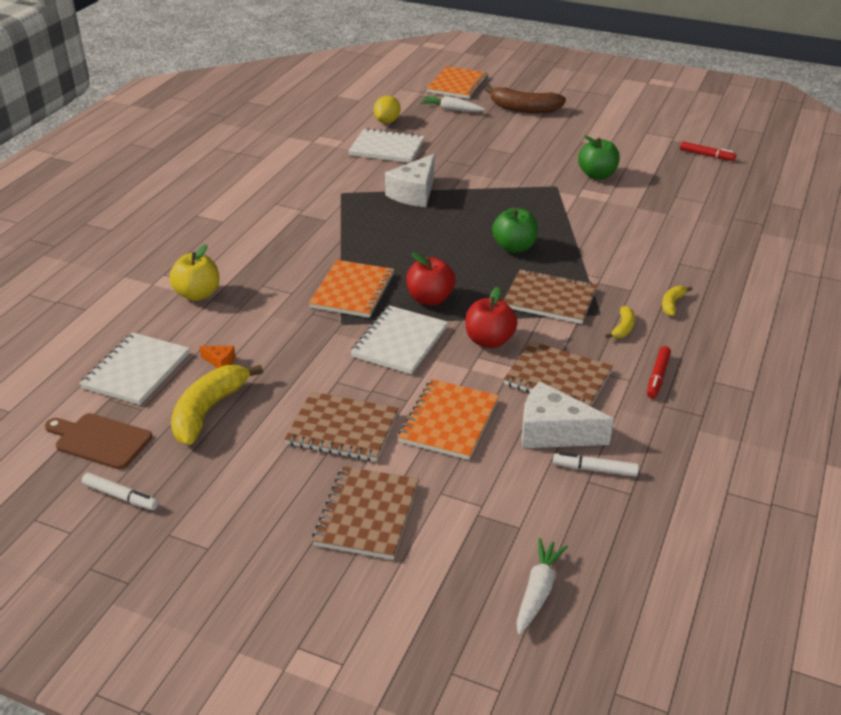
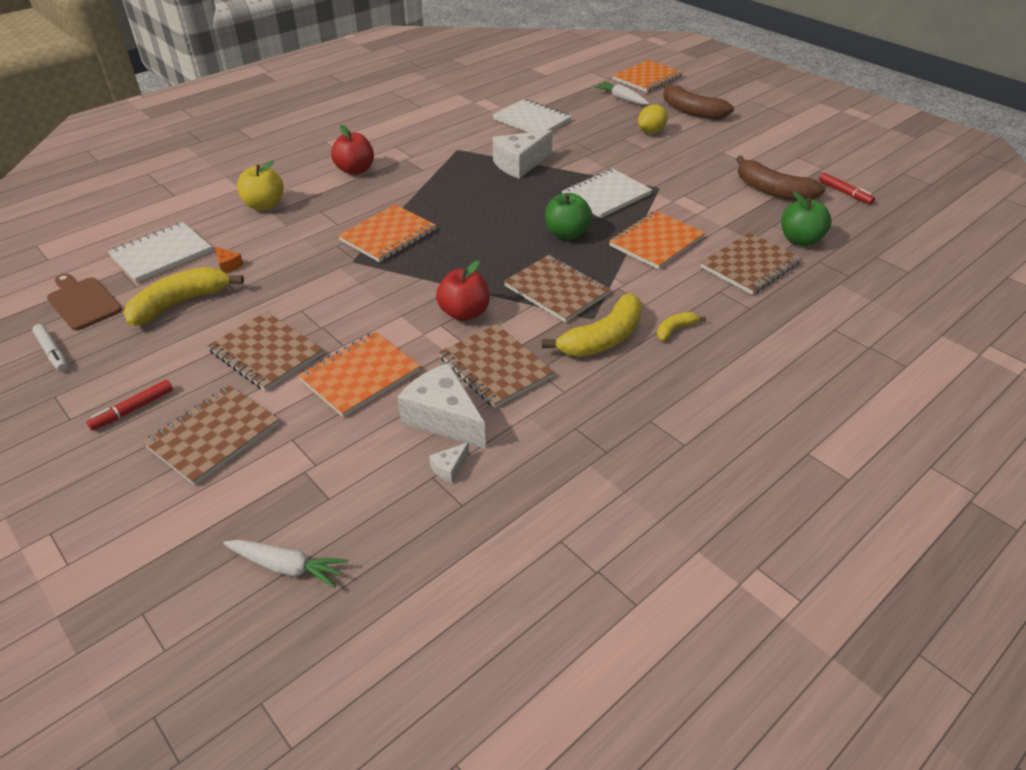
camera: 25 degrees right, 5 degrees up
(387, 121) = (553, 98): yellow lemon -> yellow lemon (651, 132)
(400, 342) = (385, 291): white notebook -> white notebook (606, 195)
(430, 299) = (447, 260): red apple -> red apple (355, 170)
(538, 591) = (287, 567): white carrot -> white carrot turned 60 degrees clockwise
(595, 235) = (656, 242): none -> orange notebook
(595, 469) = (449, 468): white marker -> white cheese
(597, 175) = (709, 186): green apple -> green apple (800, 240)
(623, 328) = (603, 339): yellow banana -> yellow banana, size x2.06
(650, 167) = (772, 191): none -> brown banana
(658, 376) = (595, 397): red marker -> red marker (133, 409)
(684, 235) = (750, 265): none -> brown notebook

